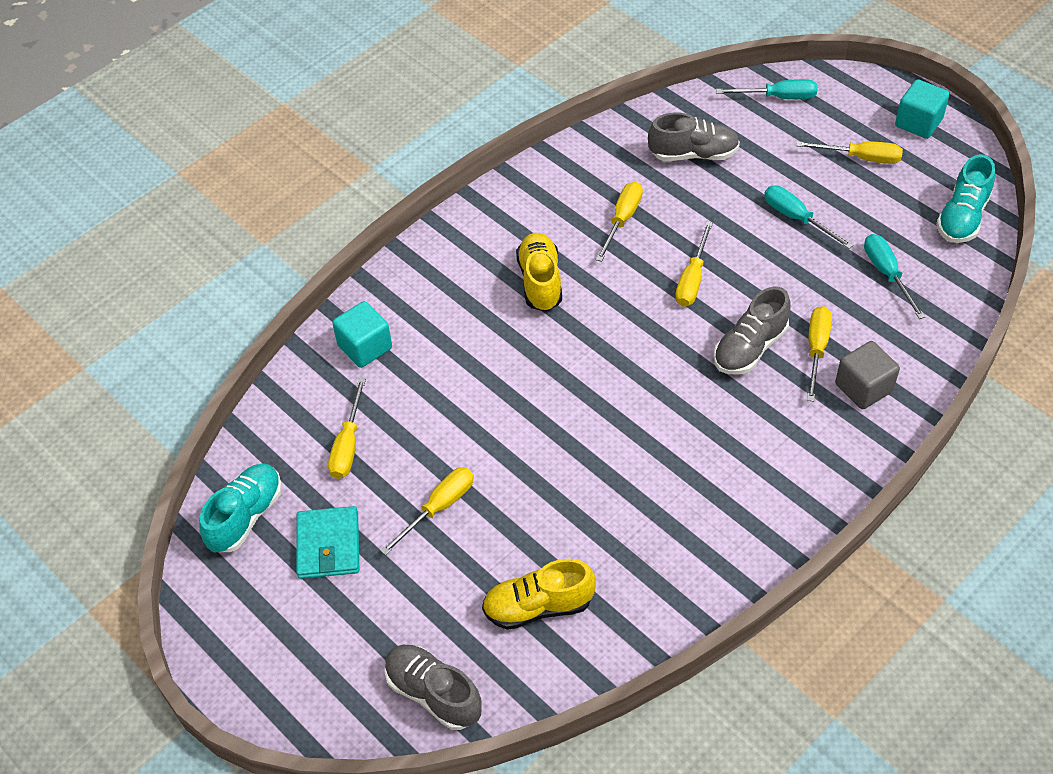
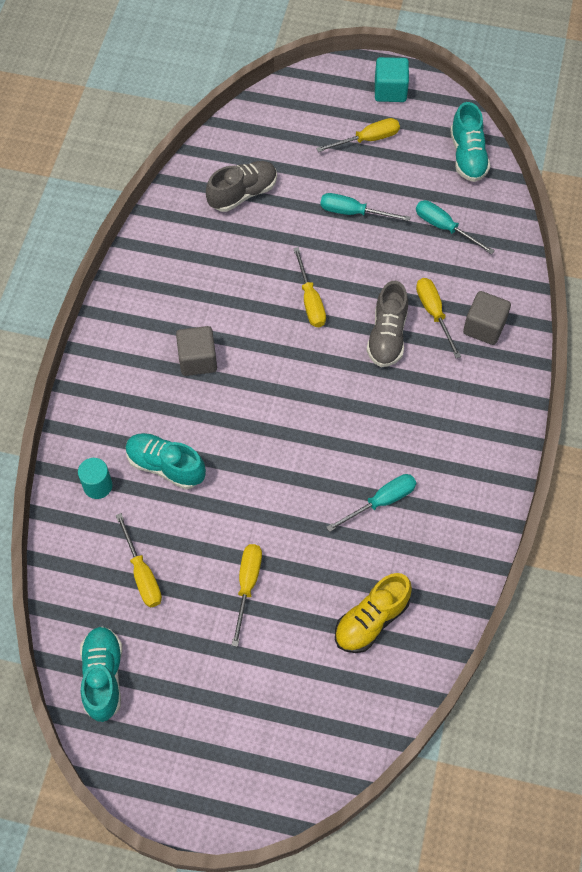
camera: 35 degrees left, 10 degrees up
(328, 545) = (185, 662): turquoise wallet -> none
(365, 347) = (98, 486): turquoise cube -> turquoise cylinder
(433, 693) = (342, 729): grey shoe -> none
(440, 361) = (165, 466): none -> turquoise shoe
(540, 282) = (197, 360): yellow shoe -> grey cube
(622, 220) = (225, 276): yellow screwdriver -> none
(778, 97) = (275, 114): turquoise screwdriver -> turquoise screwdriver (381, 502)

